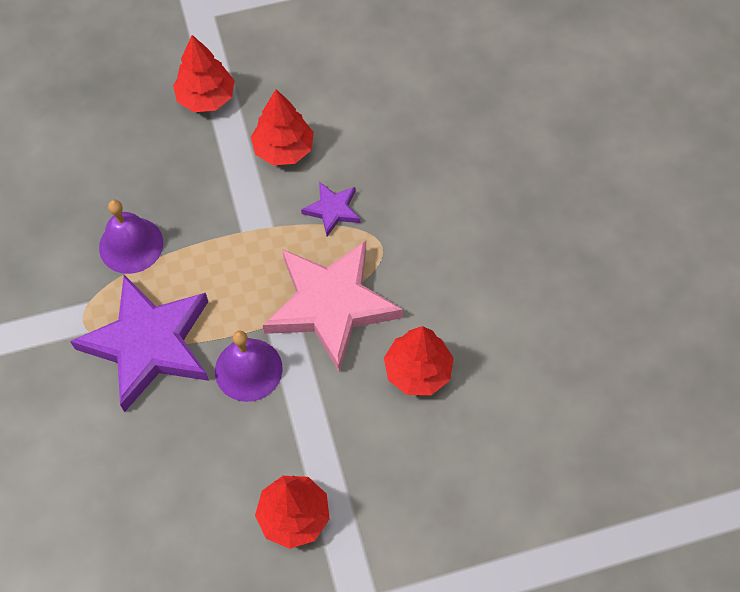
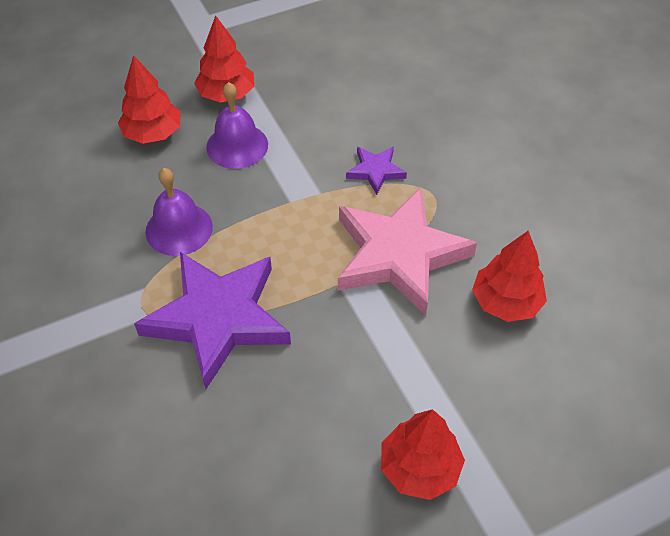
camera: 10 degrees left, 10 degrees down
(248, 369) = (330, 327): purple bell -> purple bell (237, 145)
(283, 149) = (313, 127): red tree -> red tree (153, 133)

